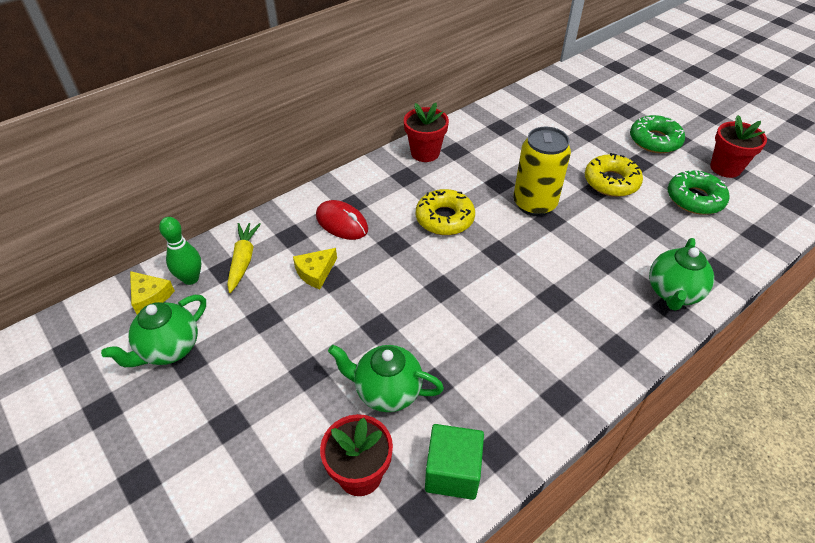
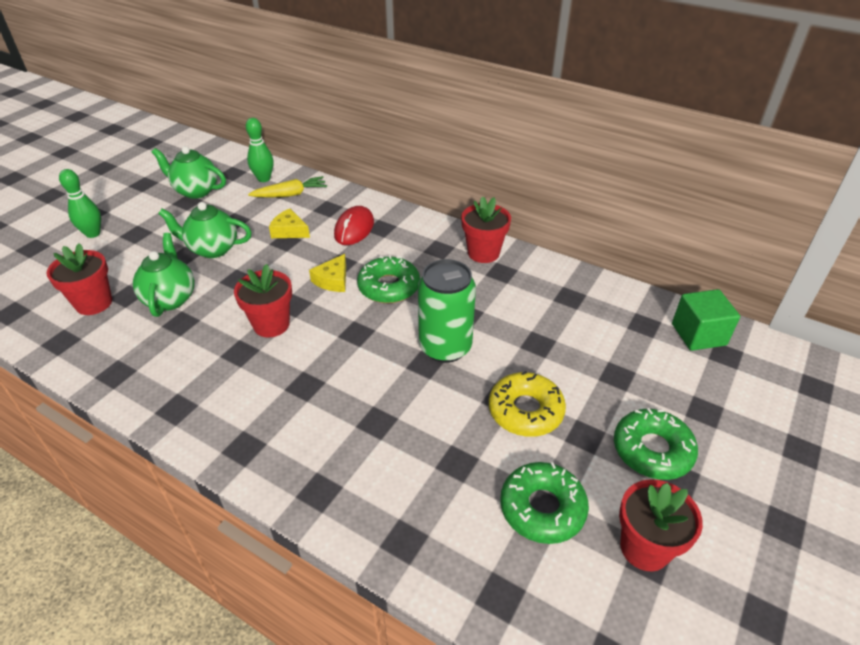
camera: 70 degrees right, 5 degrees down
(150, 296) = (242, 169): yellow cheese -> yellow cheese (333, 280)
(196, 477) = (93, 233): none -> green bowling pin
(444, 218) = (389, 287): yellow donut -> green donut
(452, 472) = (94, 351): green cube -> green cube (698, 334)
(465, 309) = (271, 324): none -> red flower pot
(534, 204) = (445, 347): yellow can -> green can
(673, 293) = (343, 492): green teapot -> green teapot (213, 249)

